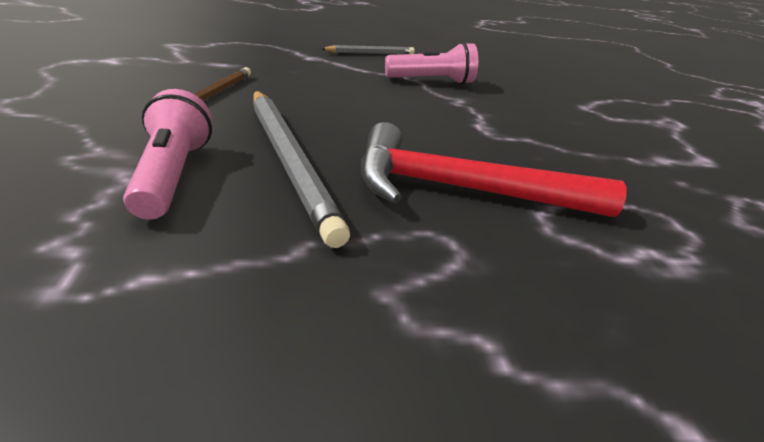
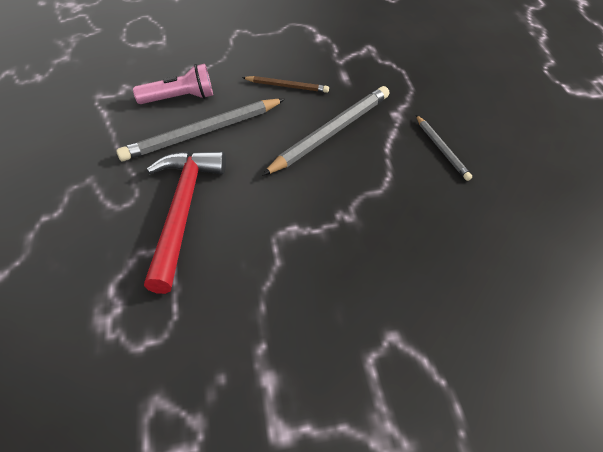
camera: 90 degrees right, 15 degrees up
(328, 86) = (331, 132): none -> grey pencil
(432, 81) = (388, 197): pink flashlight -> none

